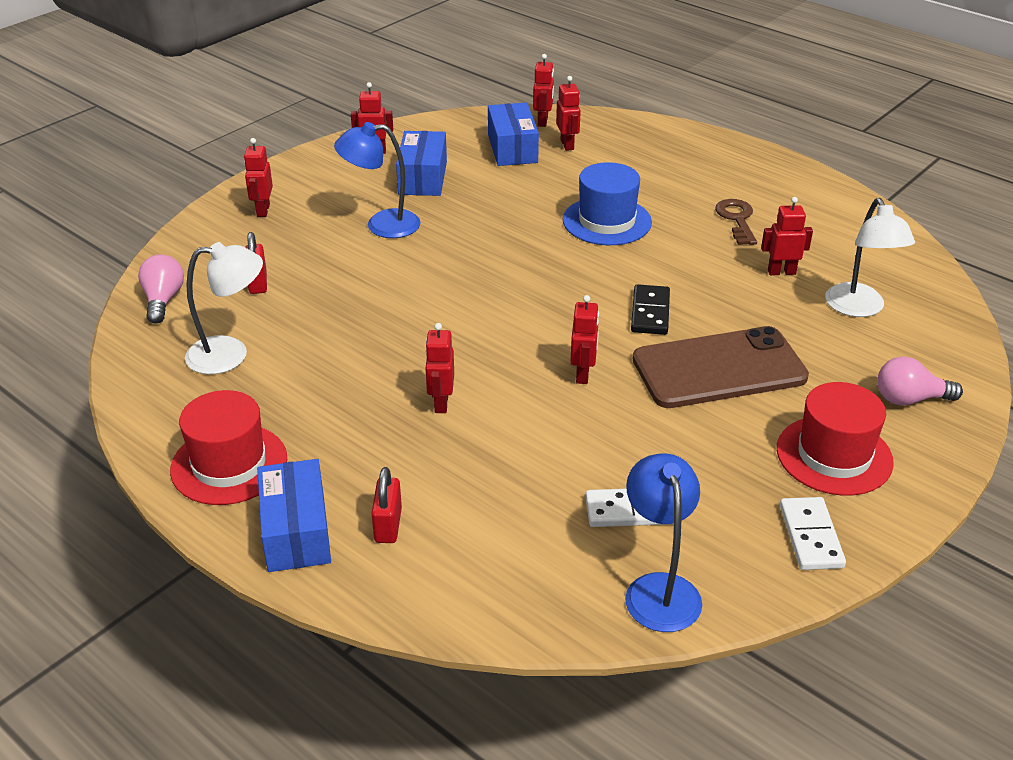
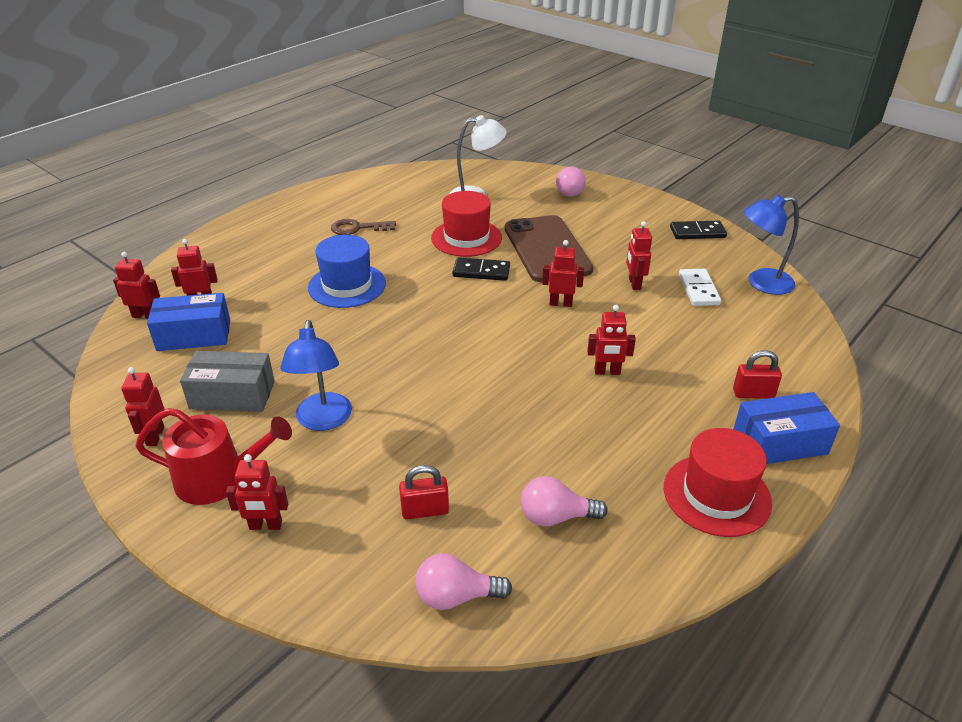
camera: 90 degrees left, 0 degrees up
(230, 354) = (556, 517): white lamp -> pink light bulb
(319, 185) = (219, 478): none -> red watering can
(422, 178) = (232, 395): blue box -> grey box
(781, 272) = (431, 217): red robot -> red robot (634, 284)
(810, 536) = (697, 232): white domino -> black domino
(834, 455) = (626, 219): red hat -> red hat (466, 238)

